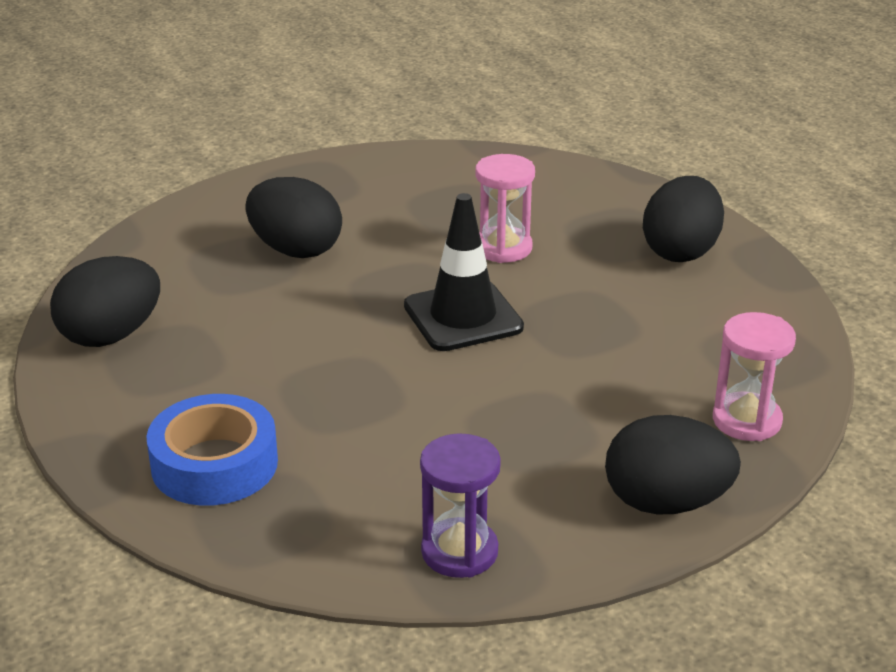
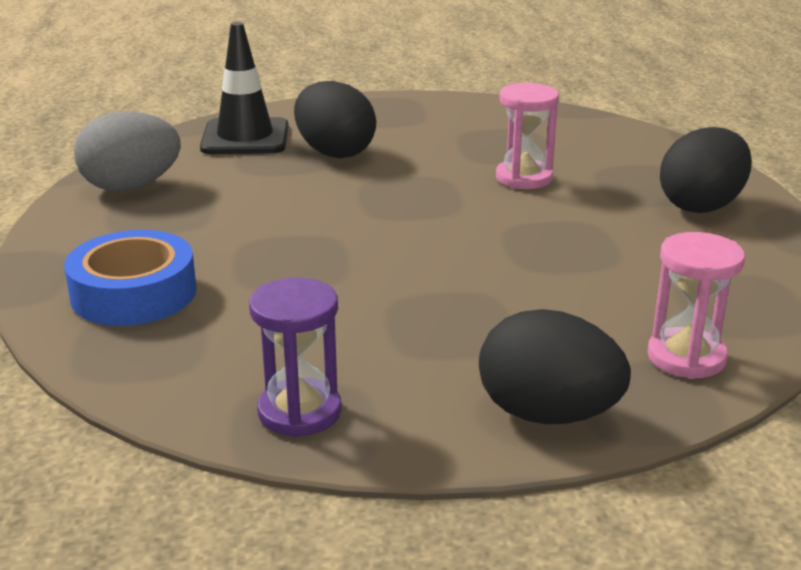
camera: 20 degrees right, 5 degrees down
(111, 335) = (131, 187): black egg -> grey egg
(463, 317) = (448, 222): black traffic cone -> black traffic cone (245, 137)

